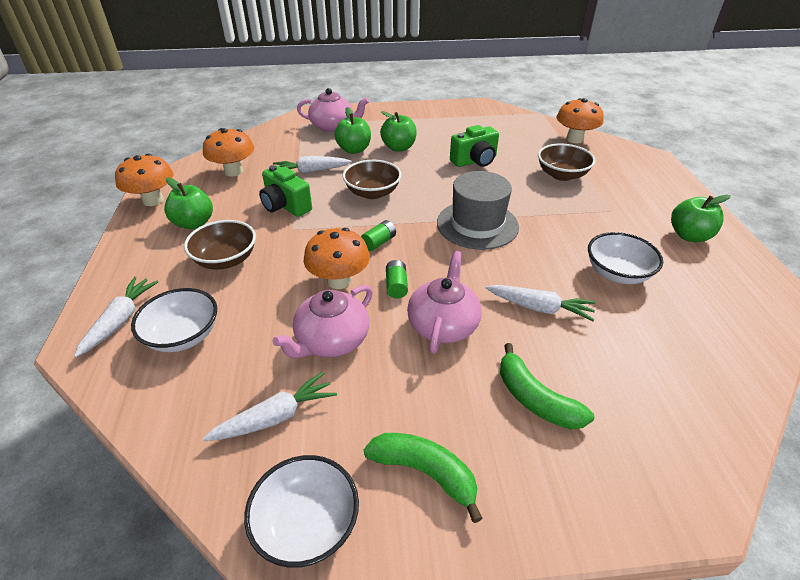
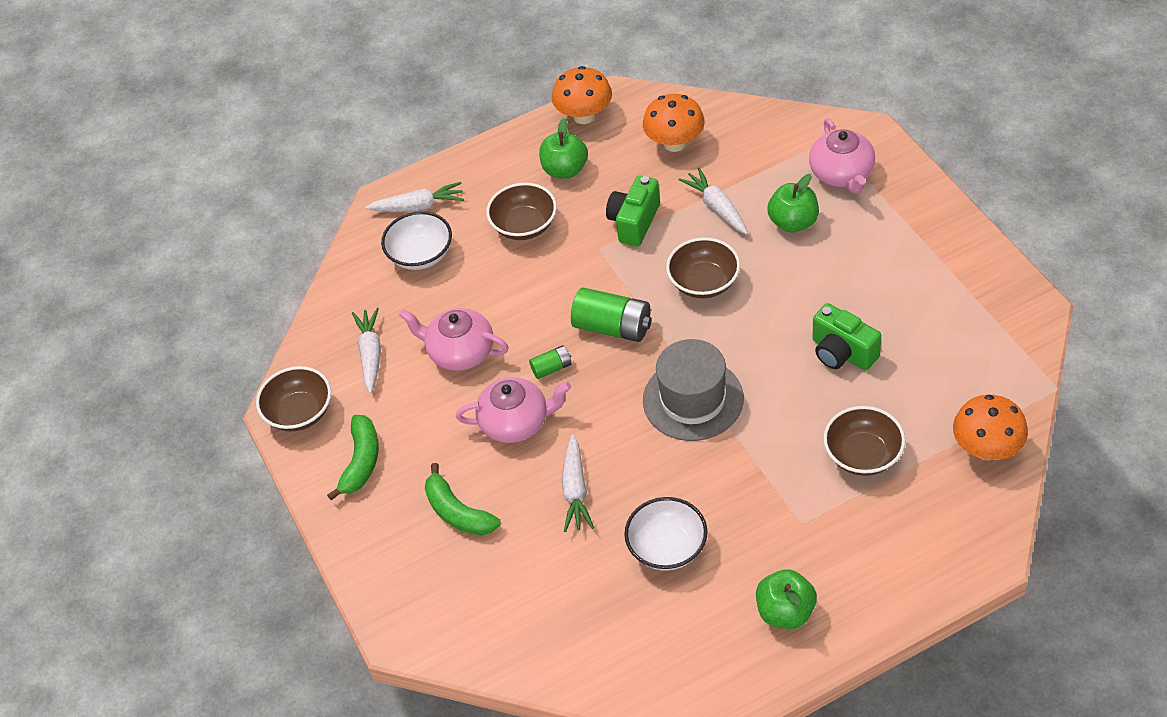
camera: 75 degrees right, 10 degrees up
(275, 417) = (370, 354): white carrot -> white carrot turned 135 degrees counterclockwise
(307, 524) = (299, 412): white bowl -> brown bowl
(339, 281) = (537, 322): orange mushroom -> none
(379, 242) = (613, 327): green battery -> green battery, size x1.92
(399, 148) = (828, 263): green apple -> none
(535, 399) = (458, 512): green banana -> green banana turned 75 degrees counterclockwise

